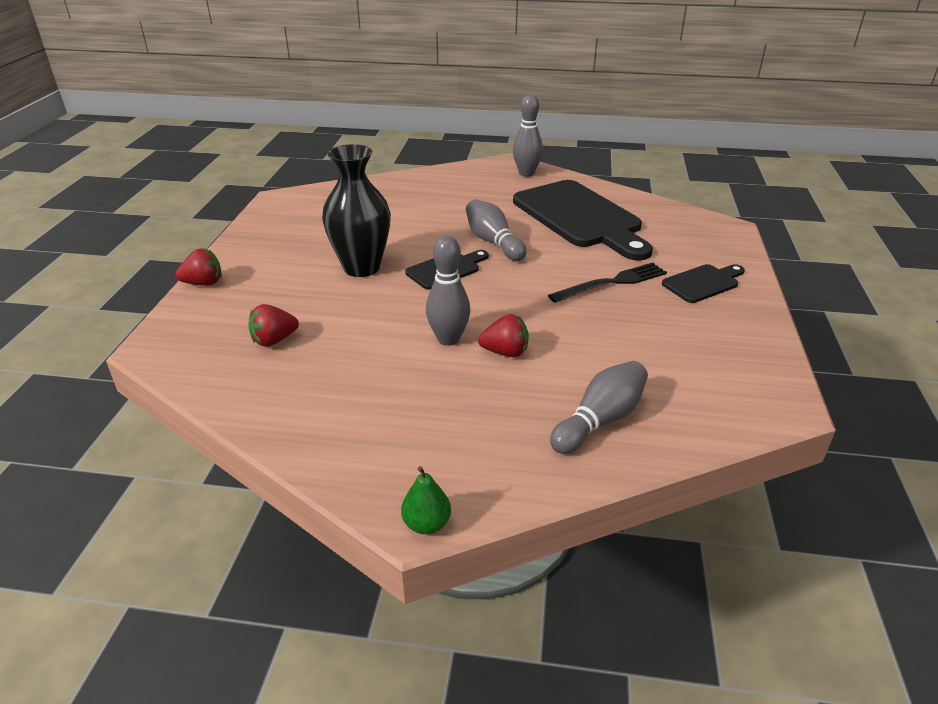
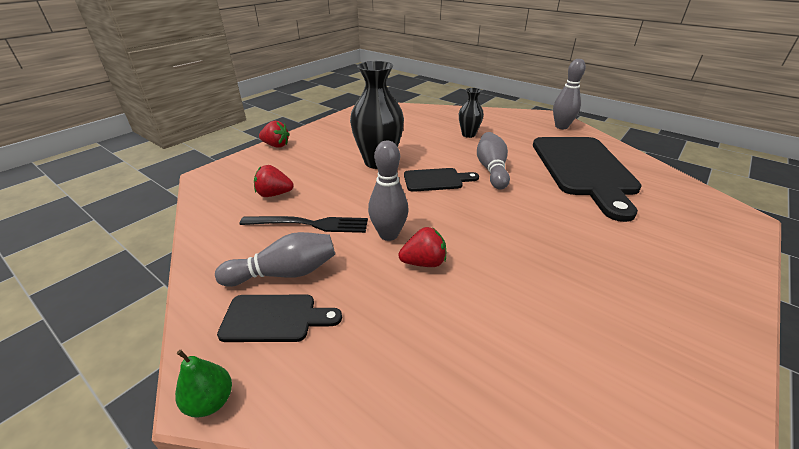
camera: 30 degrees right, 0 degrees up
(435, 207) = (468, 134): none -> black vase
(505, 352) = (424, 263): red strawberry -> red strawberry turned 45 degrees counterclockwise
(600, 420) = (455, 370): grey bowling pin -> grey bowling pin (285, 273)
(612, 283) = (573, 233): black fork -> black fork (310, 224)
(703, 283) = (676, 263): black cutting board -> black cutting board (274, 318)

